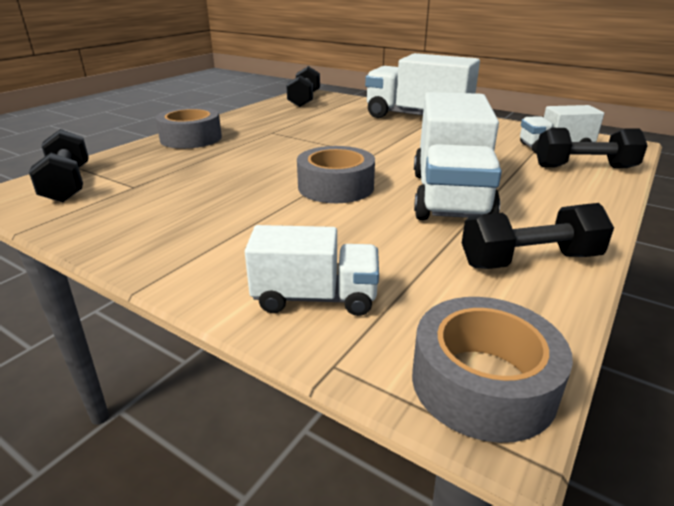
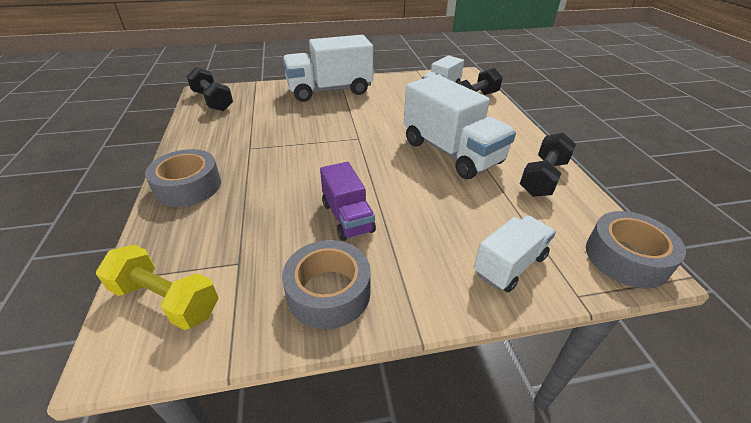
camera: 45 degrees left, 10 degrees up
(68, 184) = (166, 300): black dumbbell -> yellow dumbbell
(250, 196) = (347, 217): none -> purple truck
(336, 187) = (384, 178): grey tape -> grey tape (329, 292)

